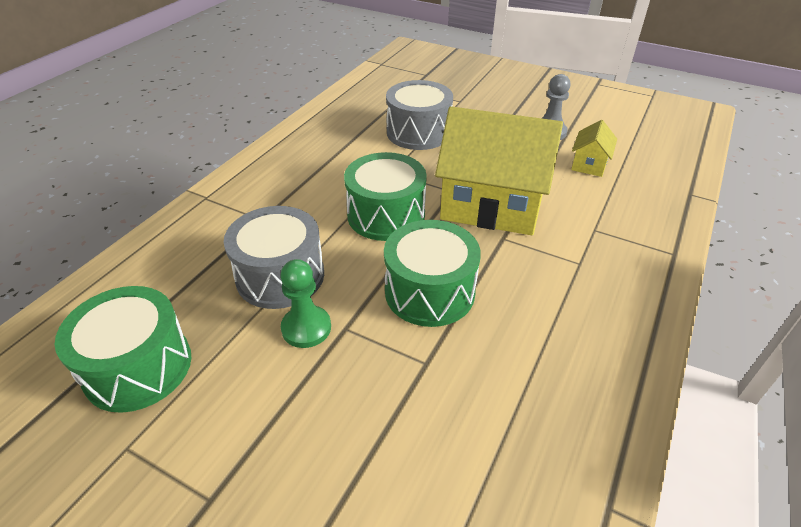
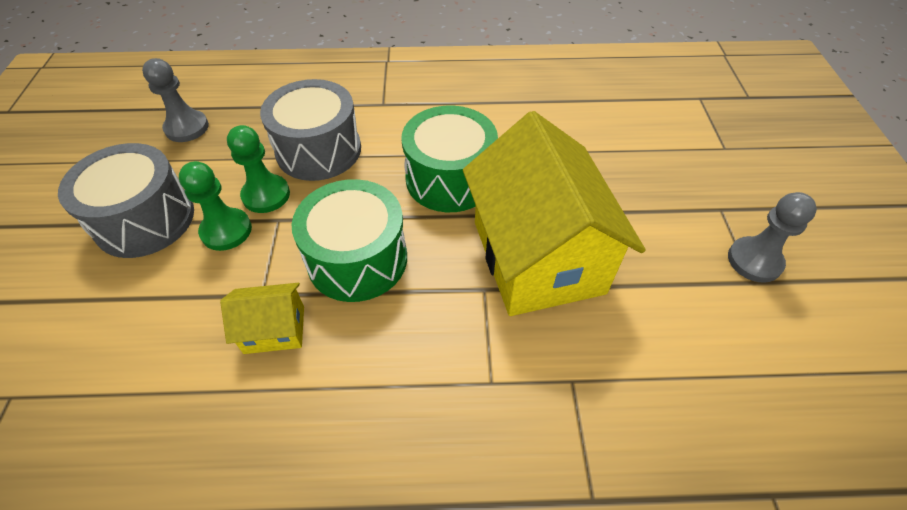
camera: 60 degrees right, 10 degrees up
(138, 367) = (187, 128): green drum -> grey pawn
(329, 369) = (226, 231): none -> green pawn
(418, 132) = (617, 141): grey drum -> grey drum (145, 220)
(589, 164) = (720, 331): yellow house -> yellow house (274, 329)

